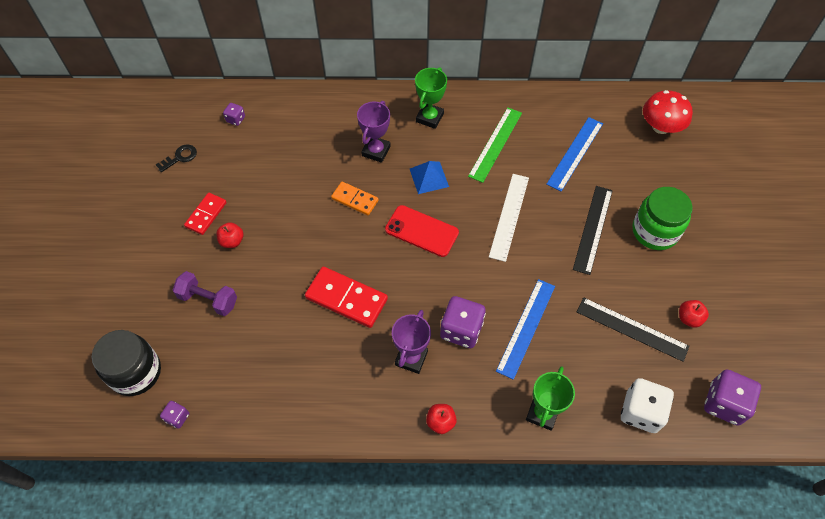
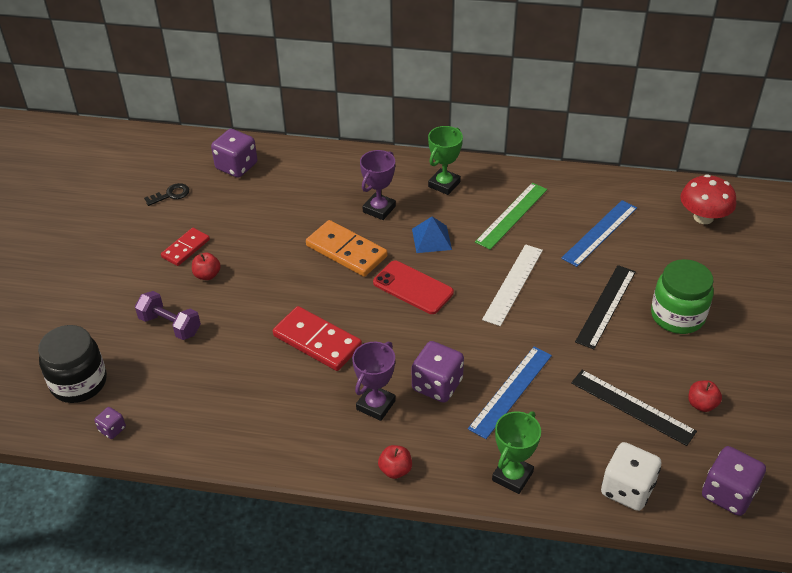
camera: 10 degrees right, 15 degrees down
(236, 119) = (236, 166): purple dice -> purple dice, size x1.99
(355, 199) = (346, 251): orange domino -> orange domino, size x1.61

